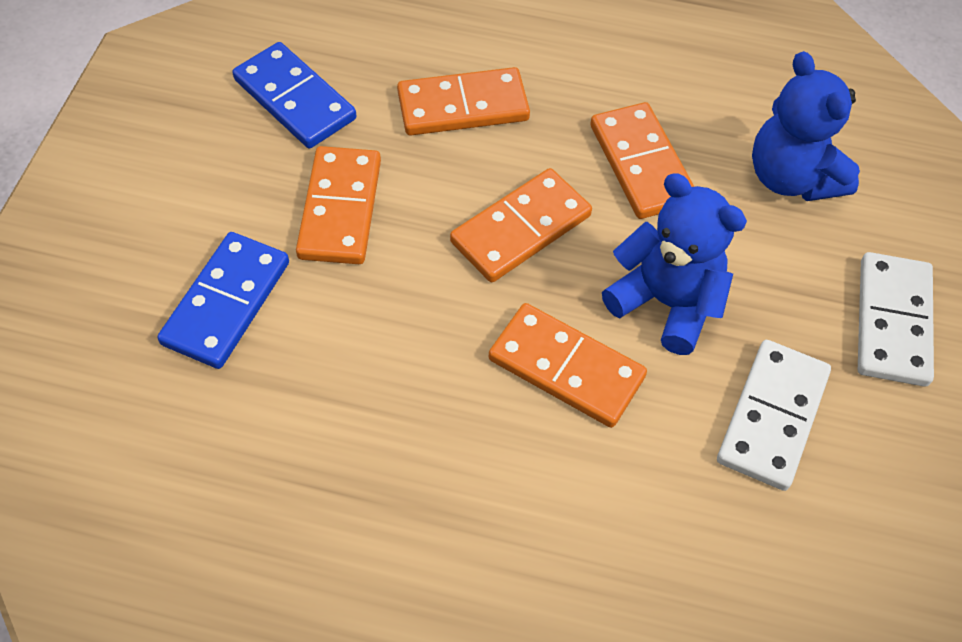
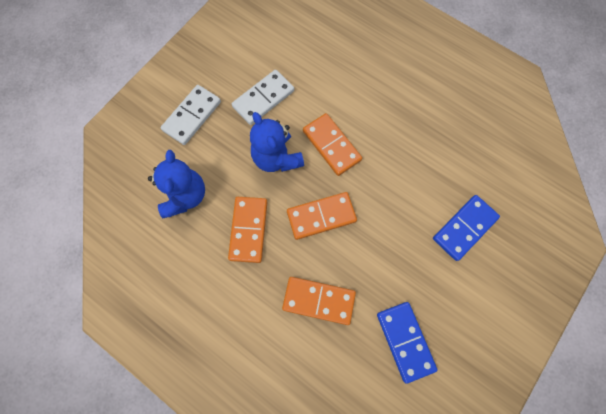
camera: 155 degrees left, 15 degrees up
(340, 209) = (400, 259): orange domino -> none

